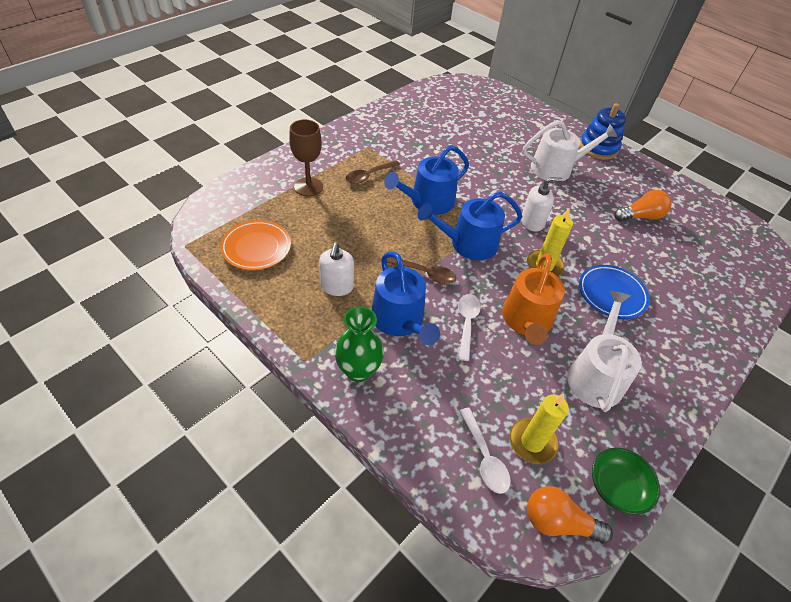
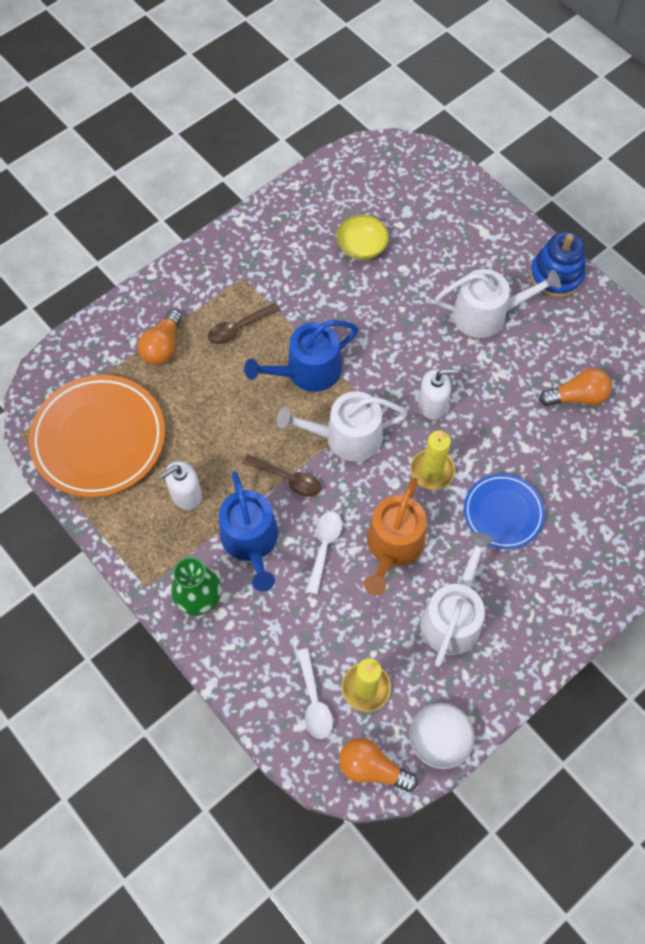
camera: 10 degrees right, 15 degrees up
(256, 248) = (99, 439): orange plate -> orange plate, size x1.72
(308, 187) = (163, 346): brown goblet -> orange light bulb
(337, 287) = (186, 495): white soap dispenser -> white soap dispenser turned 45 degrees clockwise
(454, 131) = (362, 246): none -> yellow bowl
(468, 244) = (346, 437): blue watering can -> white watering can
(617, 487) = (439, 739): green bowl -> white bowl

